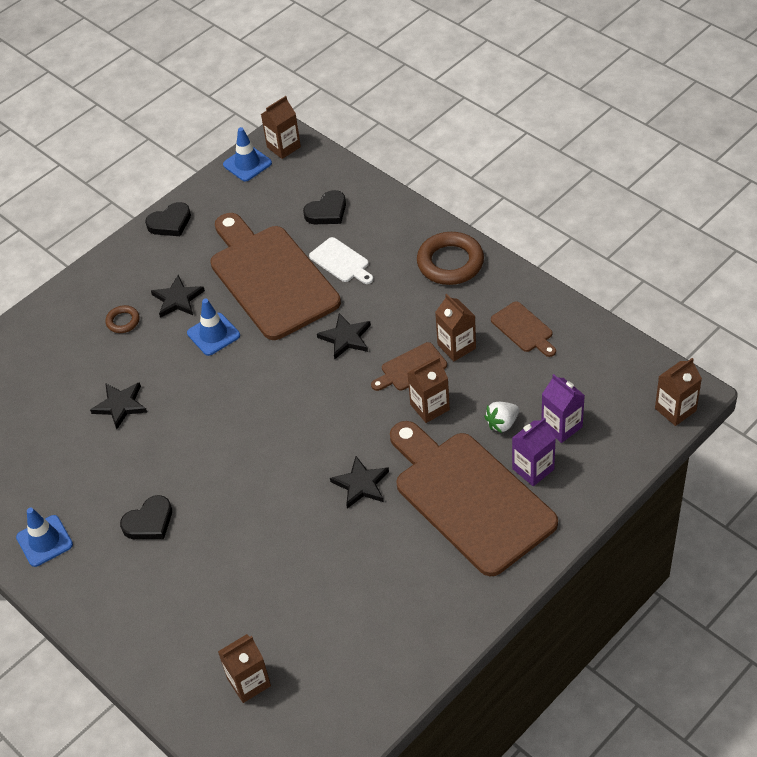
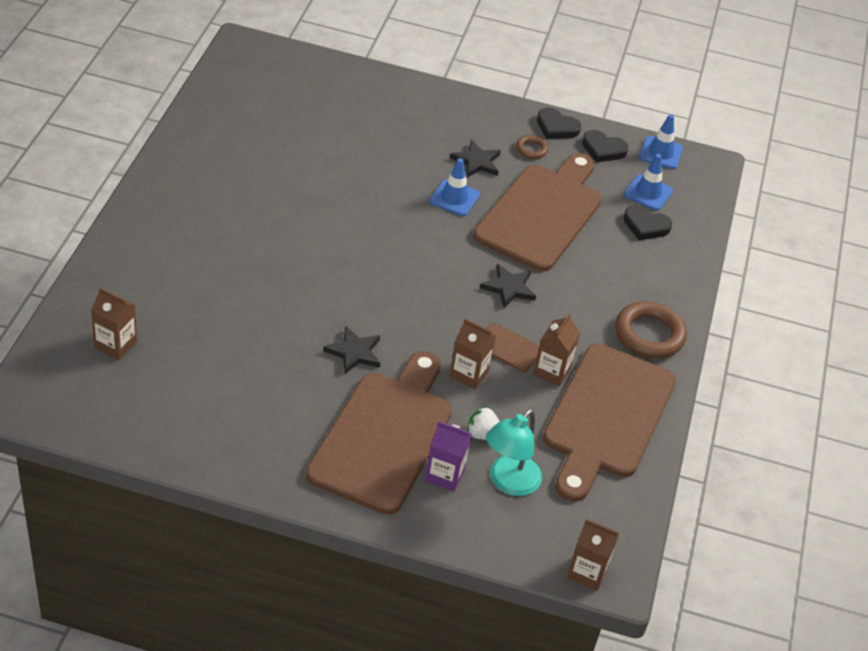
camera: 50 degrees right, 5 degrees down
(44, 541) = (186, 171): blue traffic cone -> blue traffic cone (648, 193)
(120, 405) = (343, 167): black star -> none
(123, 321) = (430, 137): brown ring -> brown ring (531, 149)
(149, 522) = (238, 226): black heart -> black heart (603, 149)
(283, 147) = (699, 170): brown carton -> none
(341, 261) = (594, 255): white cutting board -> none
(523, 329) = (607, 416): brown cutting board -> brown cutting board, size x2.39
(561, 426) = (508, 482): purple carton -> turquoise lamp

